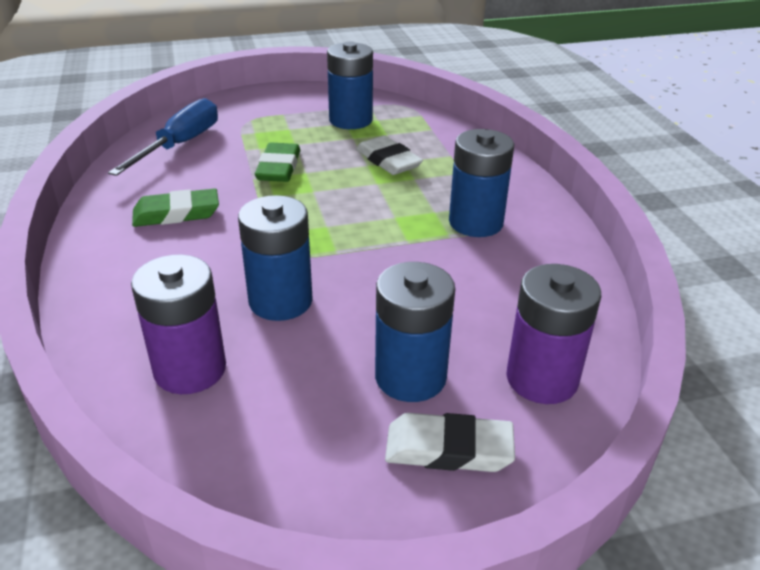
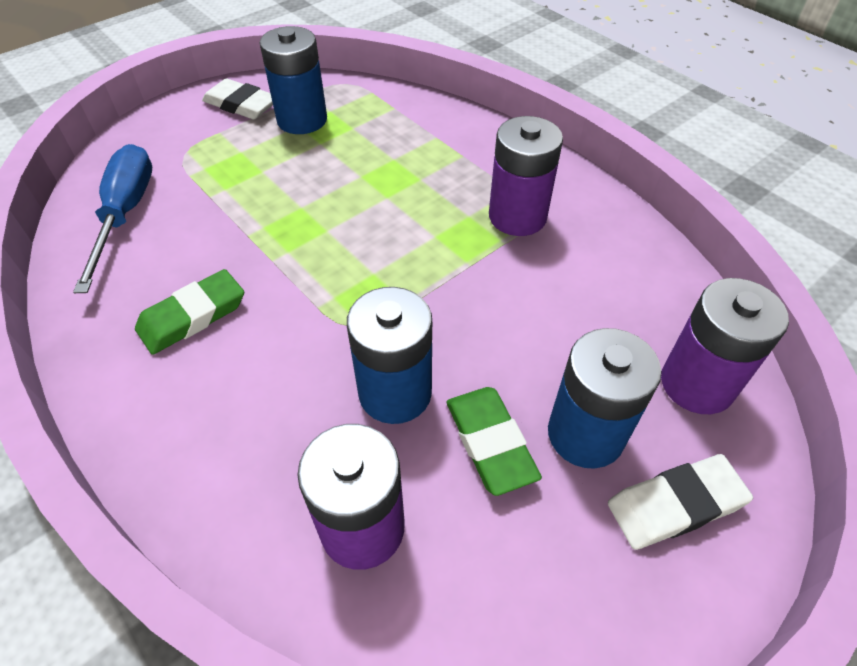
camera: 25 degrees left, 15 degrees up
(278, 167) = (267, 210): green eraser -> green eraser (490, 442)
(388, 160) = (378, 163): white eraser -> white eraser (241, 104)
(476, 223) = (517, 216): blue battery -> purple battery

